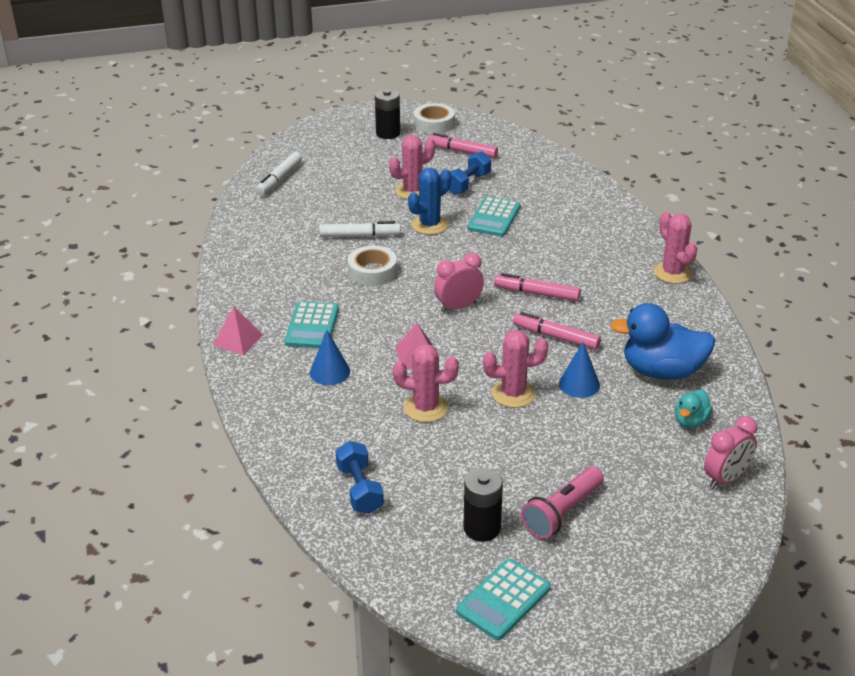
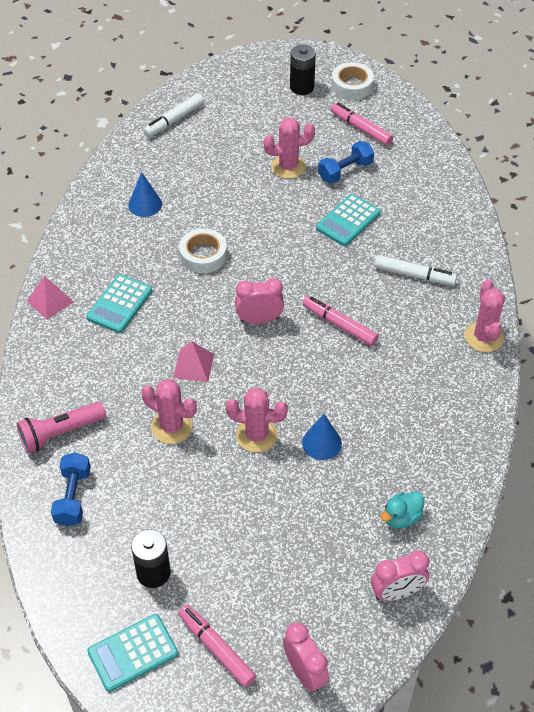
camera: 20 degrees right, 15 degrees up
(329, 372) = (110, 361): blue cone -> blue cone (145, 204)
(360, 236) = (213, 209): white marker -> white marker (414, 275)
(429, 225) = (283, 213): blue cactus -> none
(556, 337) = (330, 381): pink marker -> pink marker (216, 648)
(562, 512) = (230, 580): pink flashlight -> pink flashlight (60, 433)
(662, 371) = (406, 452): blue duck -> none
(683, 565) = (305, 672): none -> pink clock

